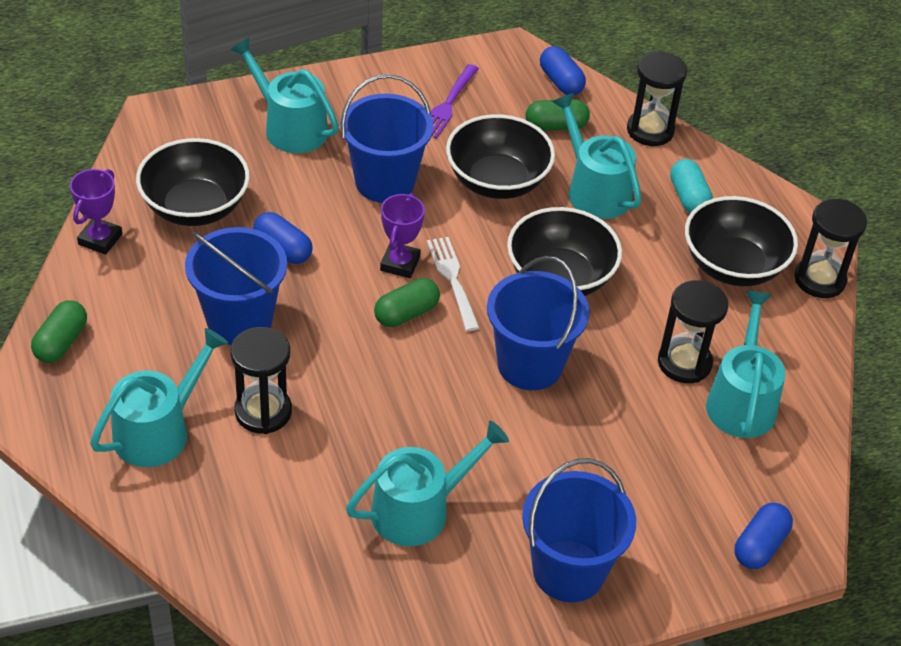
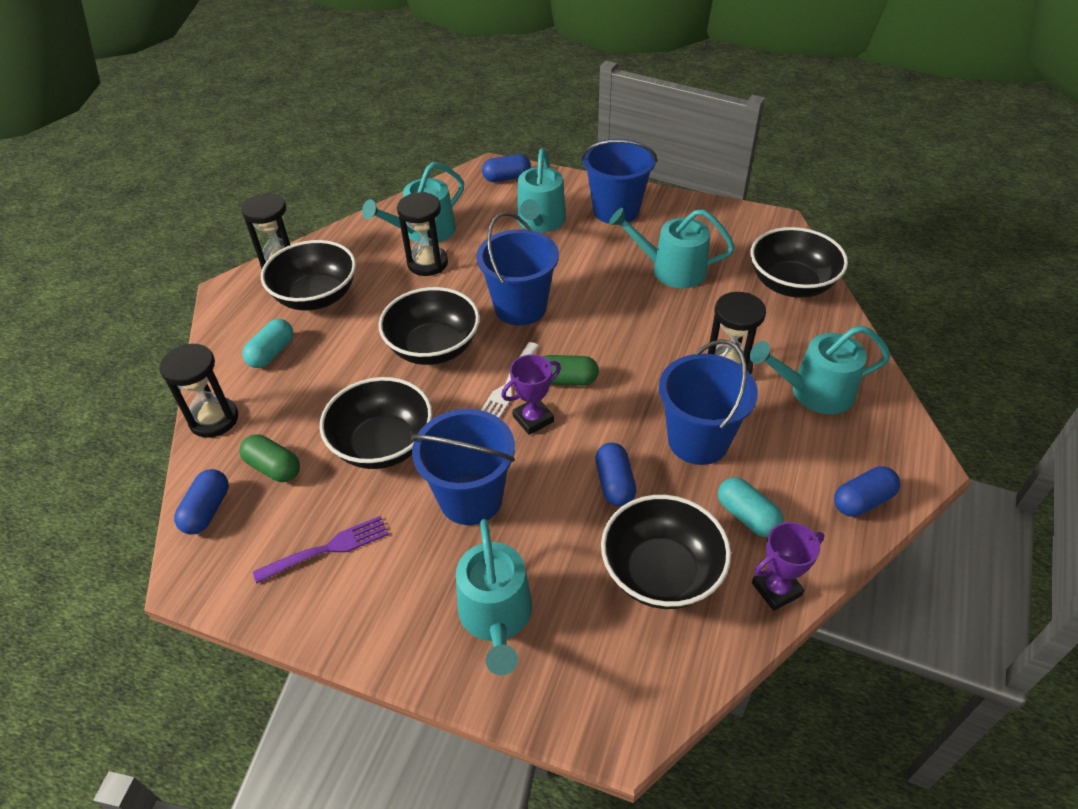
camera: 135 degrees left, 0 degrees up
(61, 342) = (862, 501): green capsule -> blue capsule
(154, 280) = (747, 516): none -> turquoise capsule
(264, 570) = (791, 284): none -> black bowl
(594, 190) = (324, 395): turquoise watering can -> turquoise watering can (540, 221)

